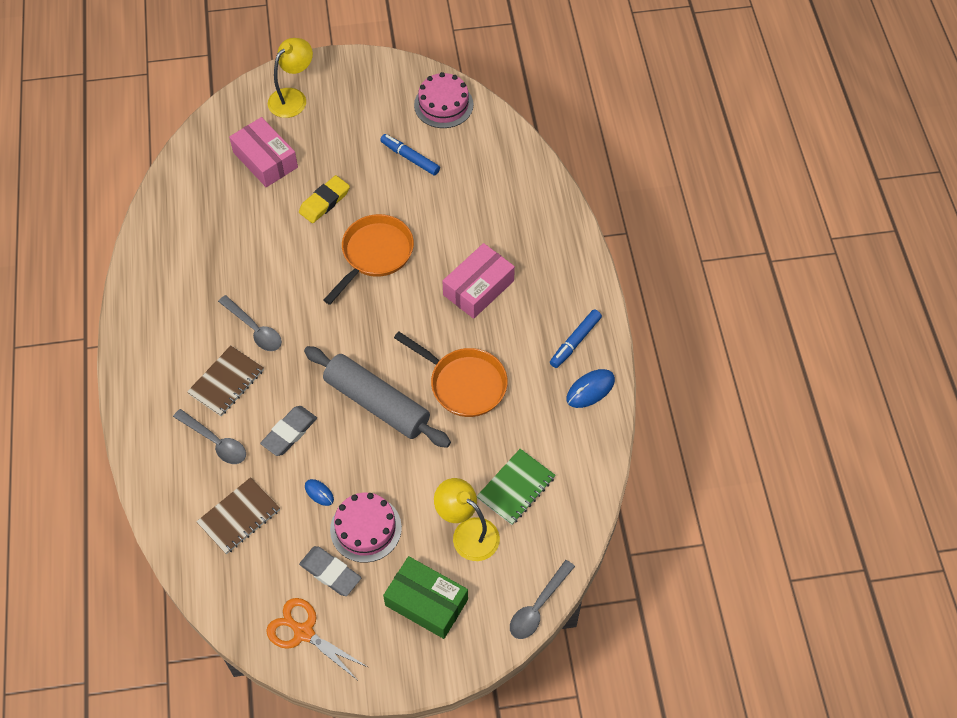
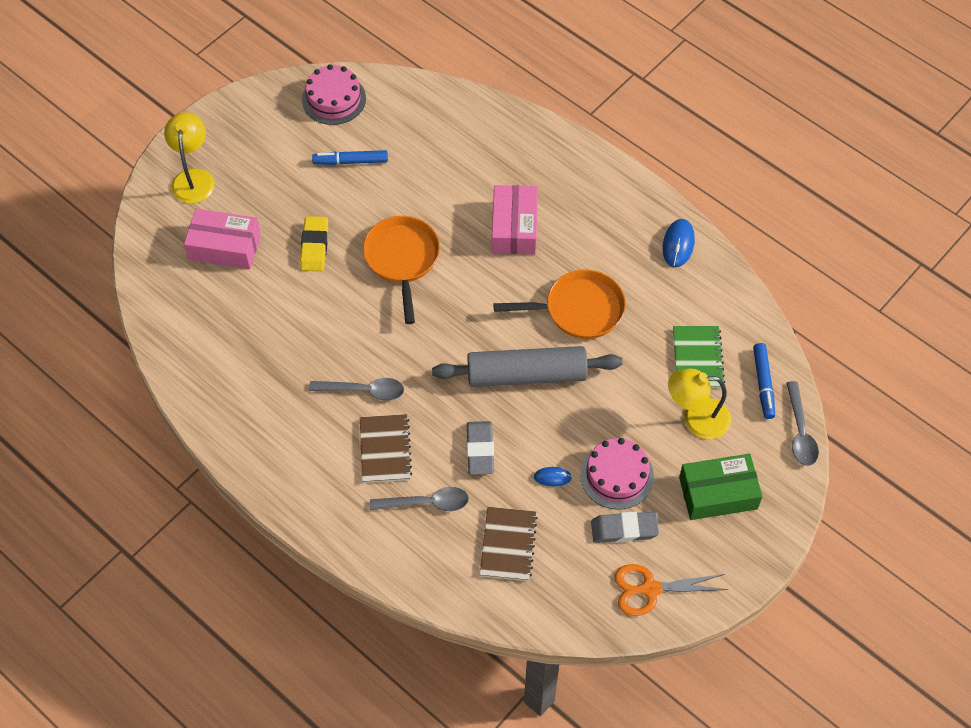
camera: 40 degrees left, 0 degrees up
(575, 342) = (630, 216): blue marker -> blue marker (763, 384)

